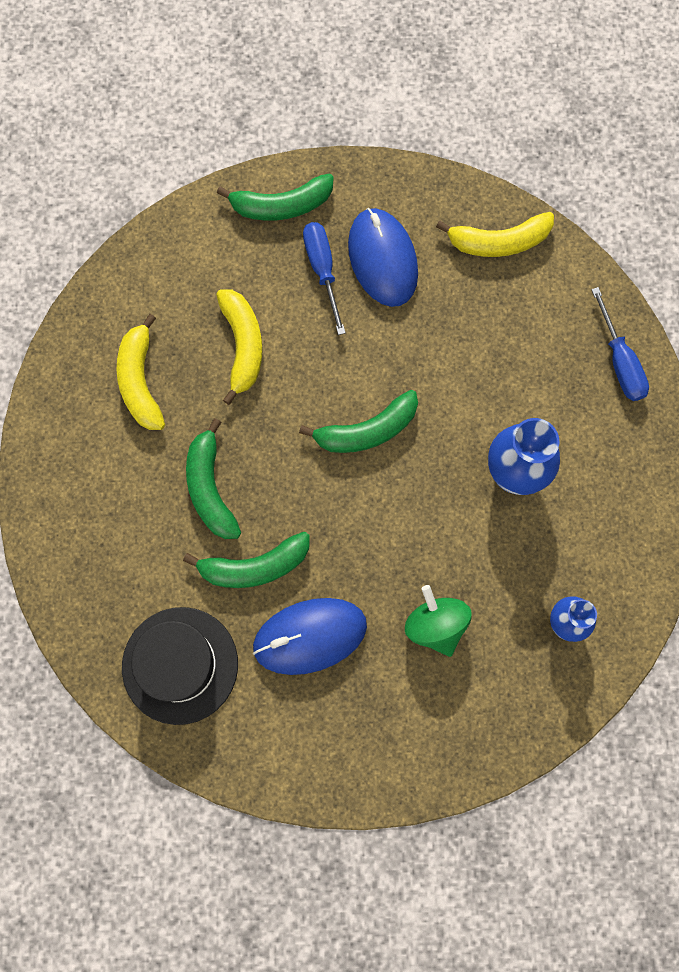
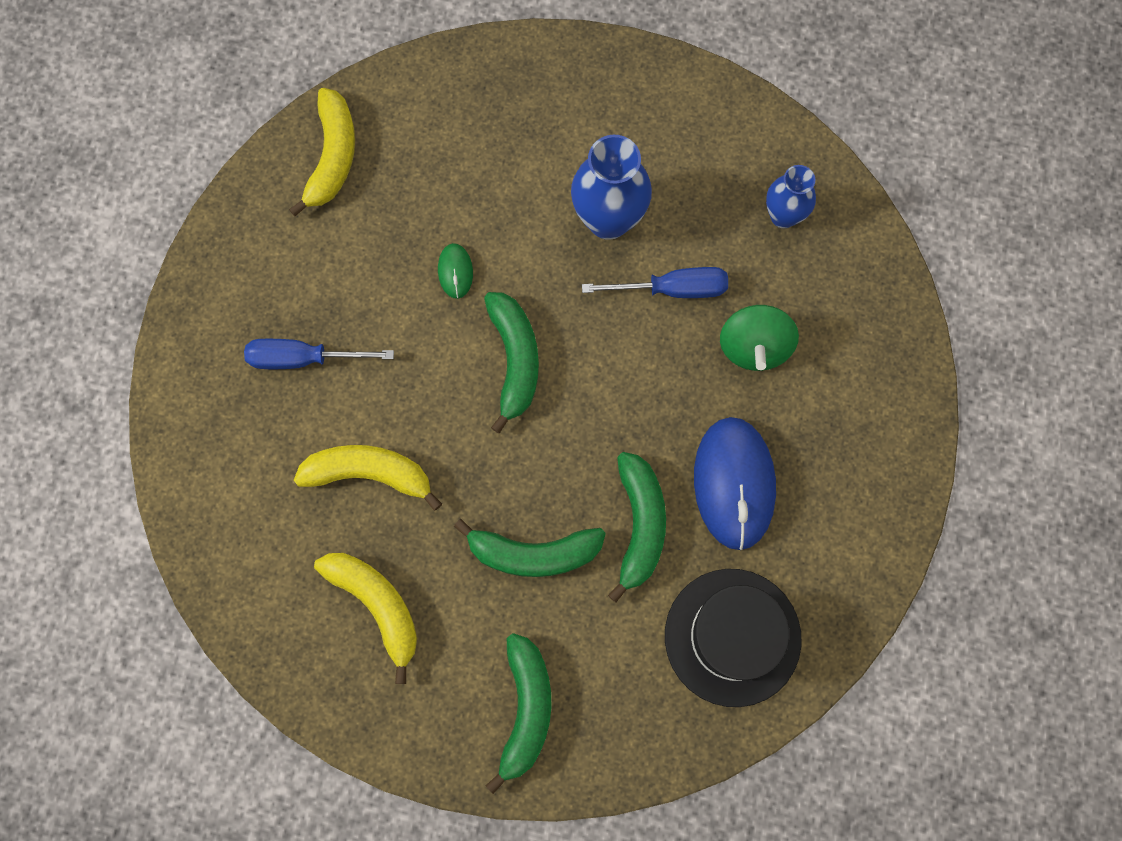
camera: 75 degrees left, 0 degrees up
(140, 381) = (377, 605): yellow banana -> yellow banana turned 135 degrees counterclockwise
(281, 205) = (204, 384): green banana -> green banana (525, 710)
(383, 259) = (312, 287): blue mouse -> none
(429, 364) = (455, 271): none -> green mouse
(435, 625) = (754, 346): green spinning top -> green spinning top turned 75 degrees counterclockwise
(619, 361) = (512, 75): blue screwdriver -> blue screwdriver (672, 289)

